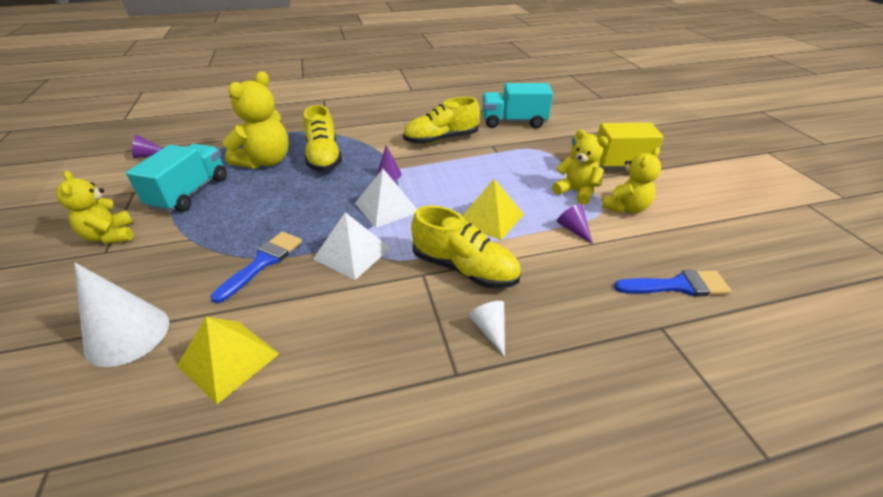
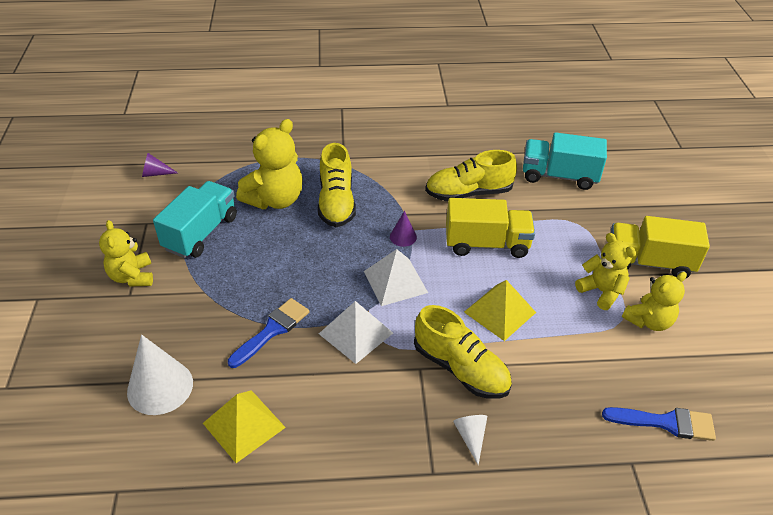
camera: 10 degrees right, 5 degrees up
(465, 171) = (486, 244): none -> yellow truck
(573, 229) = (583, 340): purple cone -> none

